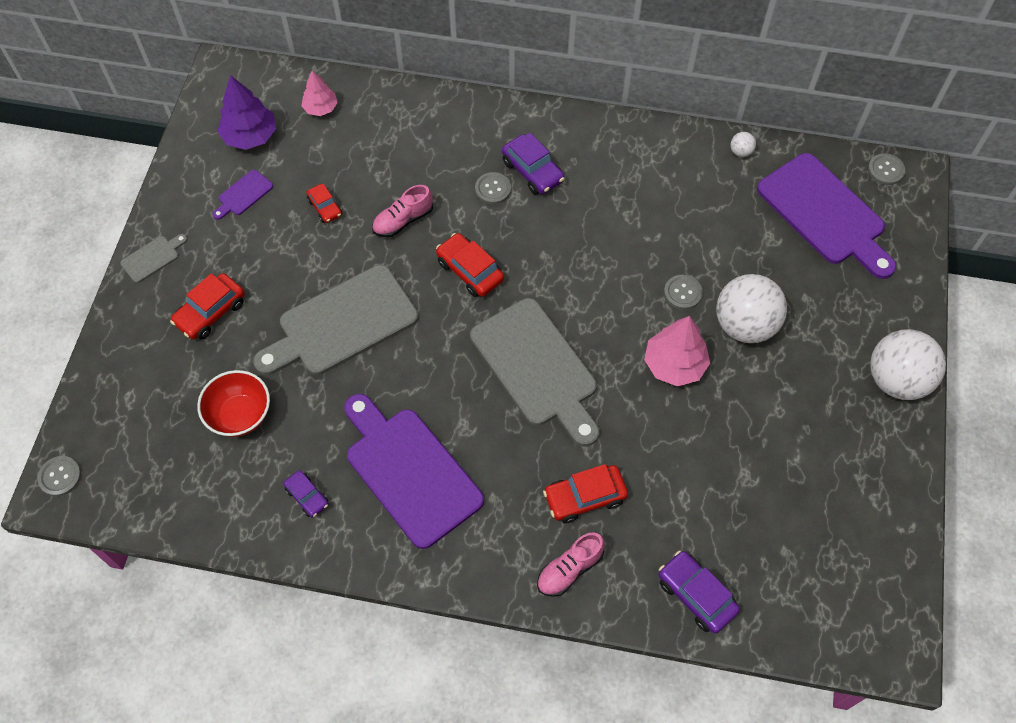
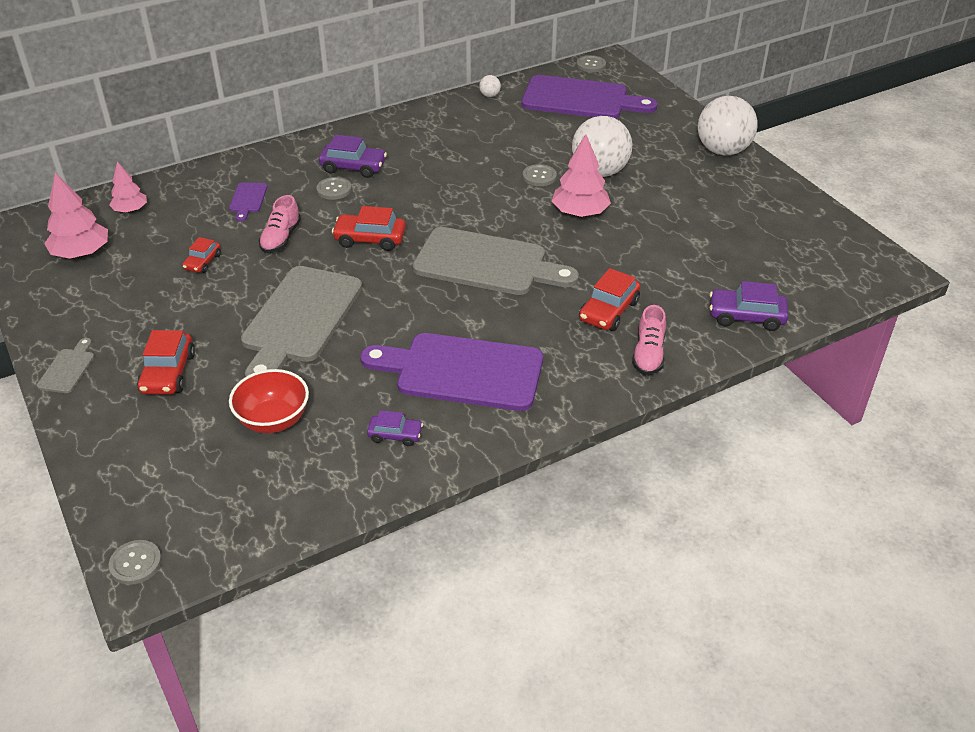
camera: 40 degrees left, 20 degrees down
(243, 194) = (116, 289): purple cutting board -> purple cutting board (248, 199)
(250, 136) = (81, 253): purple tree -> pink tree
(325, 207) = (203, 262): red car -> red car turned 90 degrees clockwise

